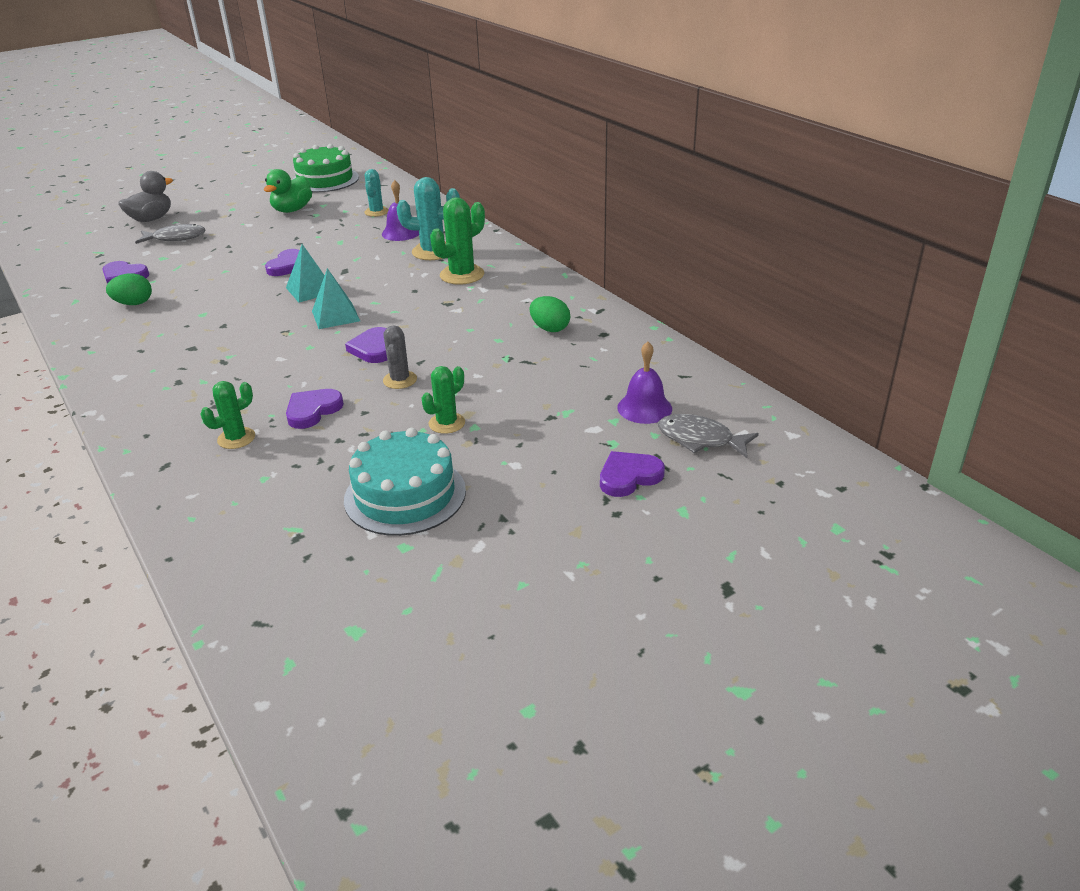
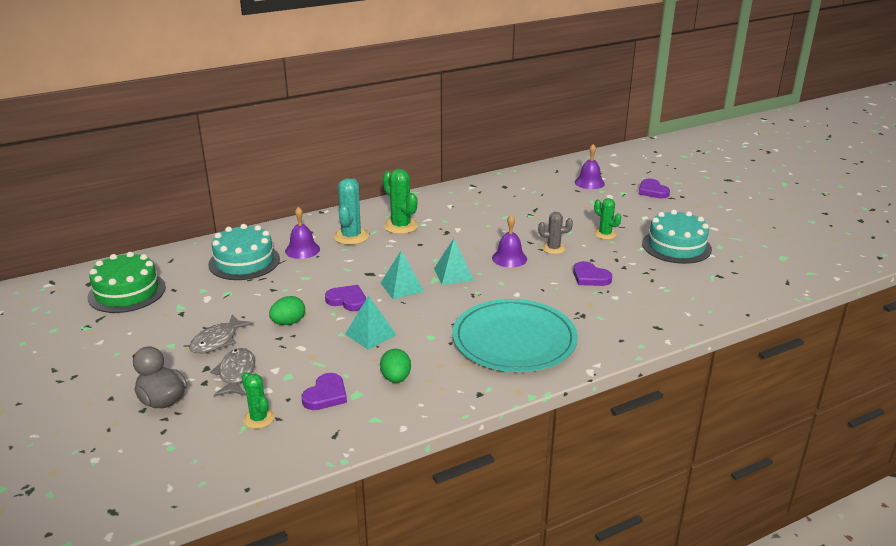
camera: 85 degrees left, 5 degrees down
(176, 361) = (514, 340): none -> turquoise plate
(218, 284) = (370, 334): none -> turquoise pyramid
(236, 438) = (624, 303): green cactus -> green cactus (258, 419)
(292, 210) = (204, 307): green duck -> none
(373, 349) = (509, 258): purple heart -> purple bell
(376, 212) = (244, 262): turquoise cactus -> turquoise cake
(550, 328) = (494, 201): green egg -> green egg (288, 322)
(700, 439) = (619, 173): grey fish -> grey fish (217, 341)

